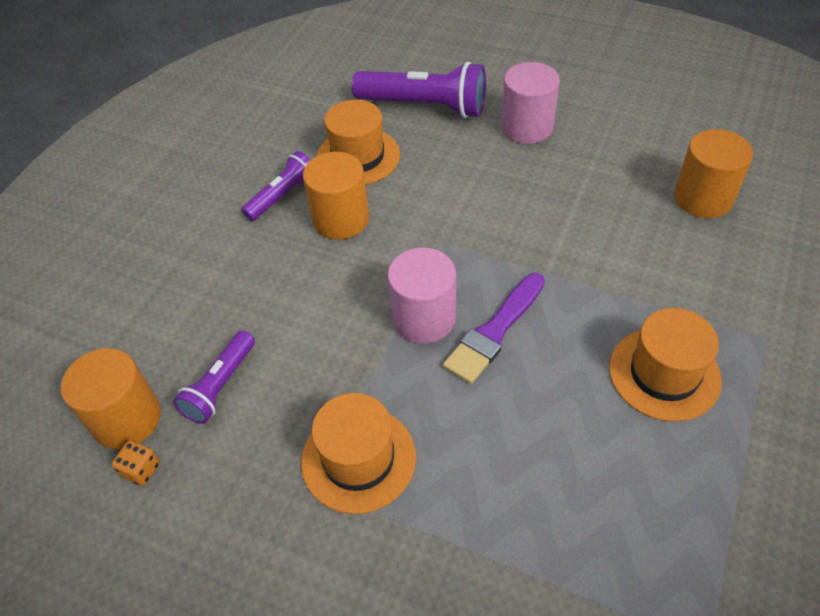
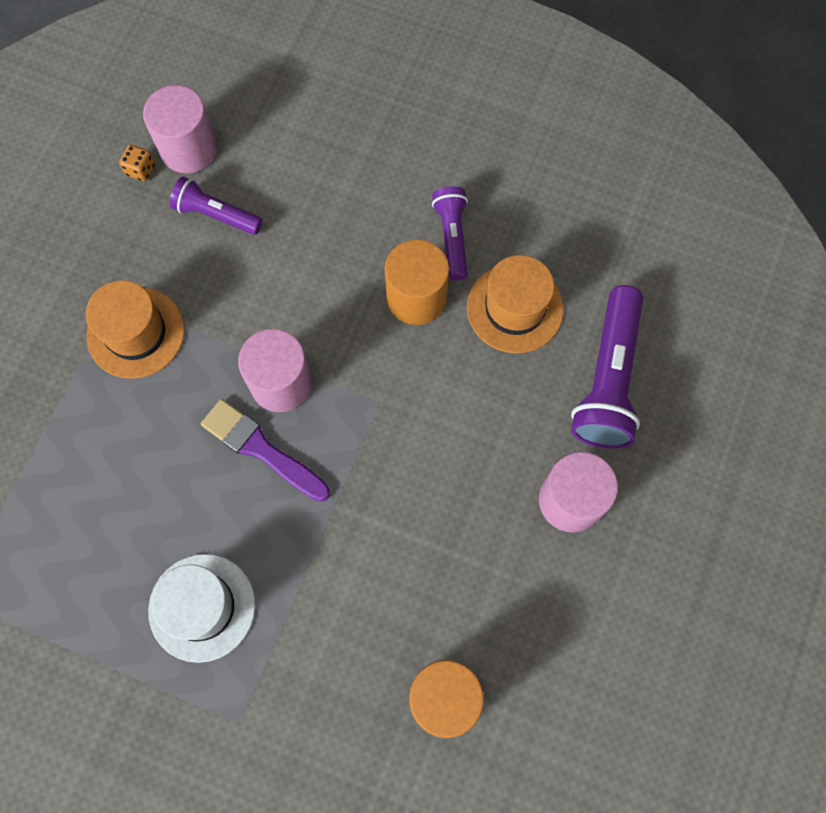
camera: 85 degrees right, 20 degrees up
(127, 419) = (189, 149): orange cylinder -> pink cylinder
(283, 196) = (452, 237): purple flashlight -> purple flashlight turned 135 degrees counterclockwise
(664, 373) = (202, 607): orange hat -> white hat

